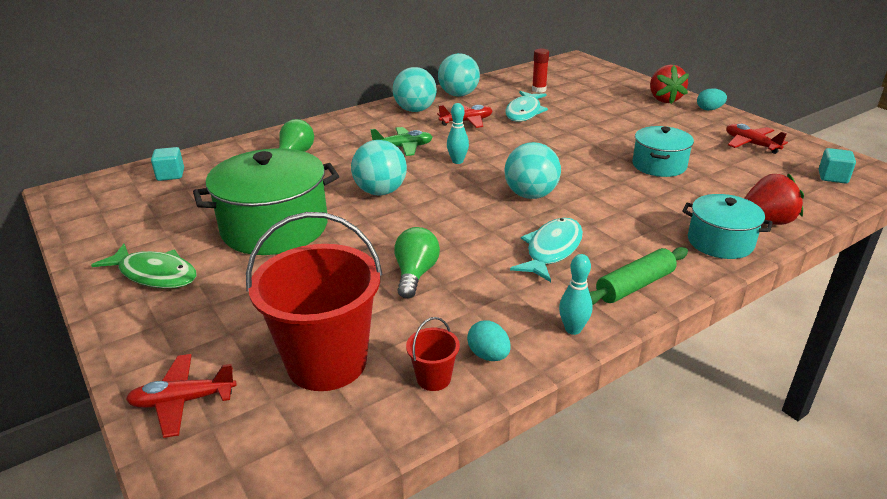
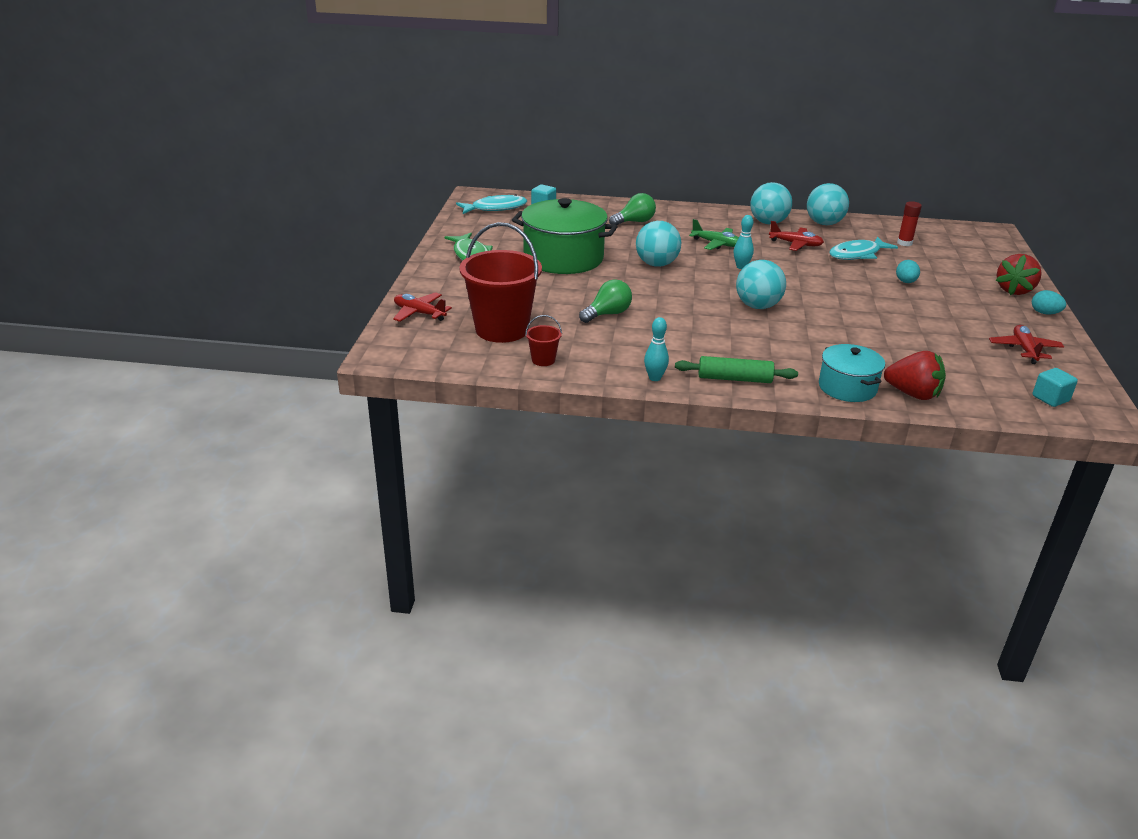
camera: 40 degrees right, 0 degrees up
(488, 355) = (587, 365): turquoise egg -> turquoise egg (905, 282)
(551, 250) = (714, 339): turquoise fish -> turquoise fish (495, 208)
(659, 165) = (901, 329): turquoise pot -> none

